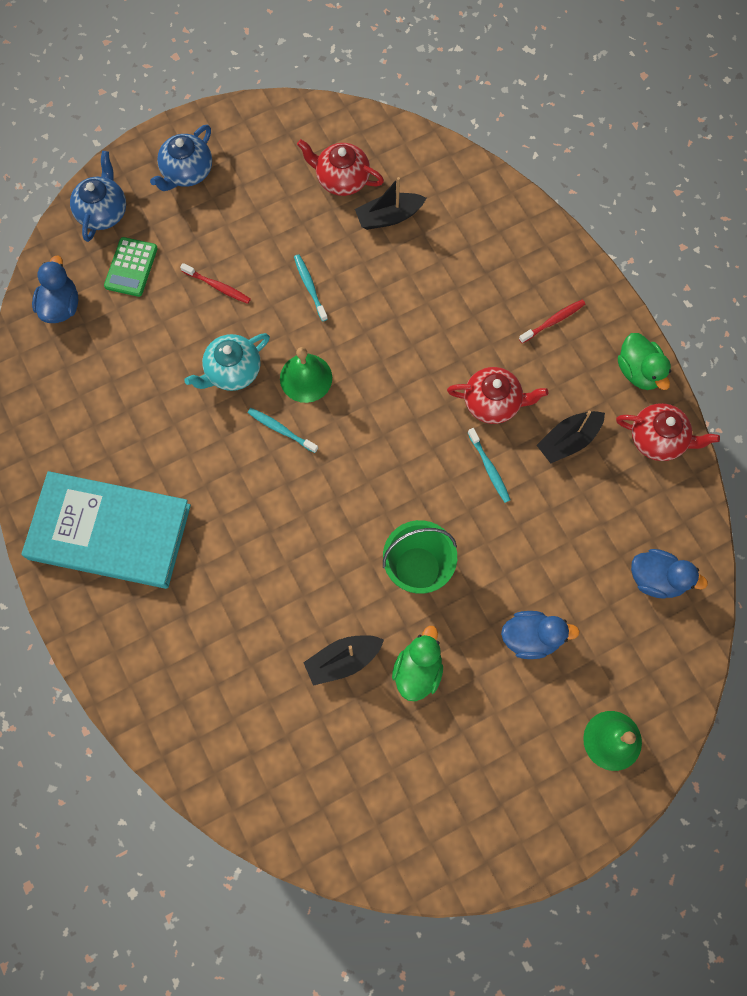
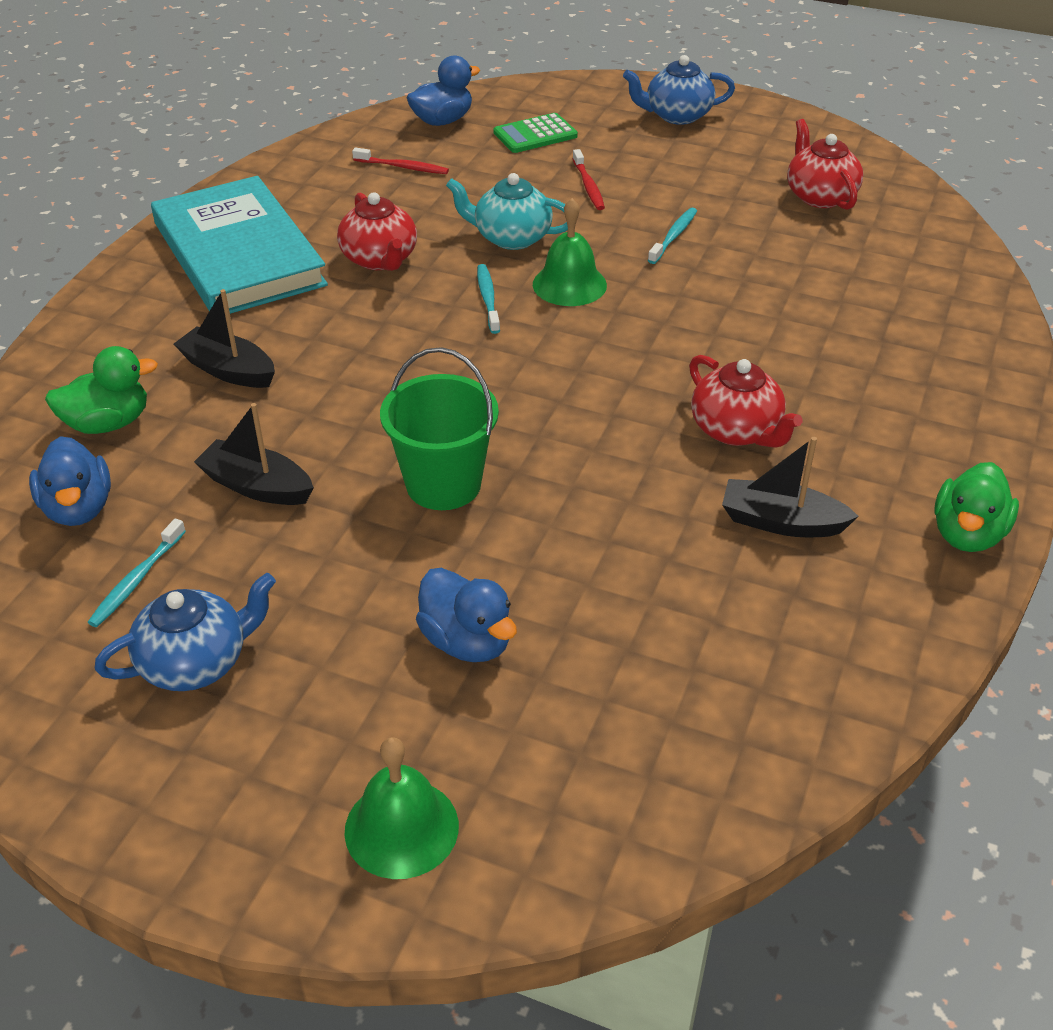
camera: 50 degrees right, 30 degrees down
(103, 211) = (567, 97): blue teapot -> blue teapot (196, 662)
(389, 217) = (831, 243): black boat -> black boat (228, 370)
(418, 670) = (308, 557): green duck -> green duck (108, 423)
(489, 468) = (649, 473): turquoise toothbrush -> turquoise toothbrush (136, 580)
(553, 321) = (911, 422): red toothbrush -> red toothbrush (403, 167)
(656, 578) = (707, 729): blue duck -> blue duck (78, 508)
(658, 439) = (907, 609): red teapot -> red teapot (380, 259)

